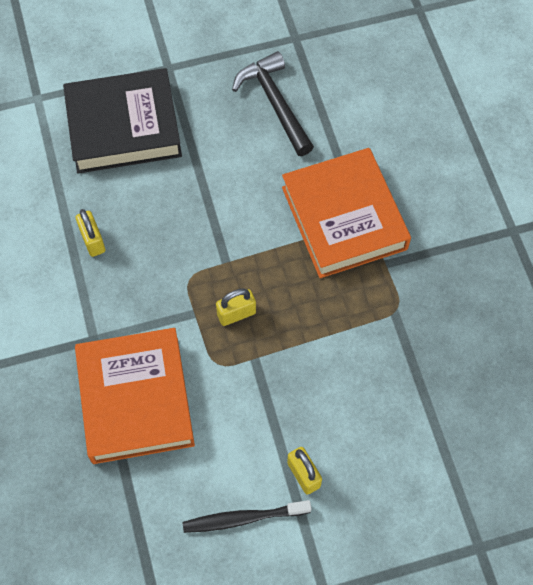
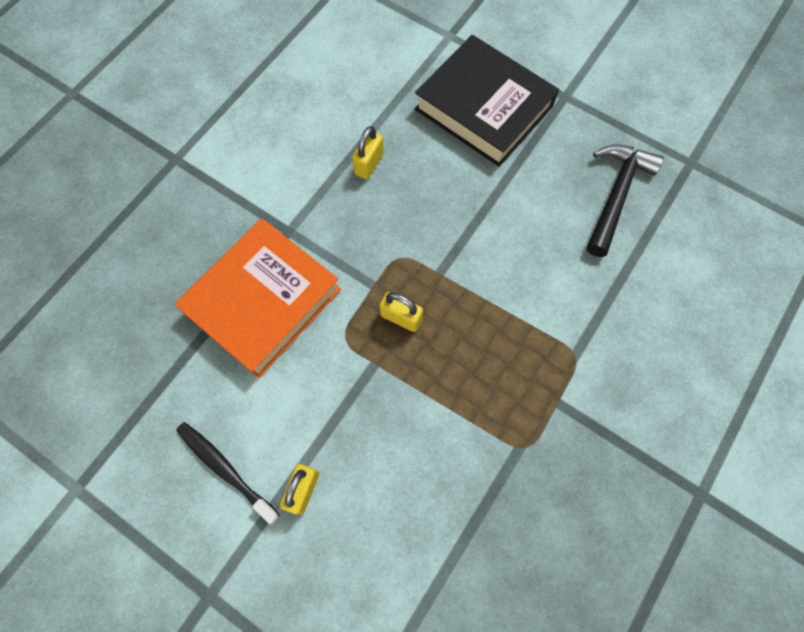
camera: 50 degrees right, 5 degrees up
(344, 218) = (566, 333): orange book -> none

